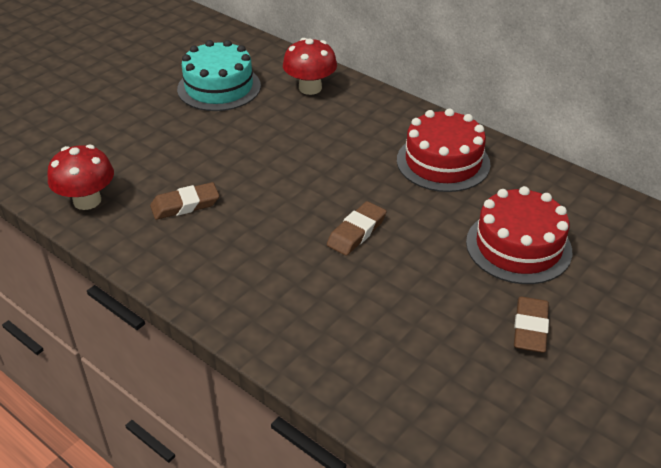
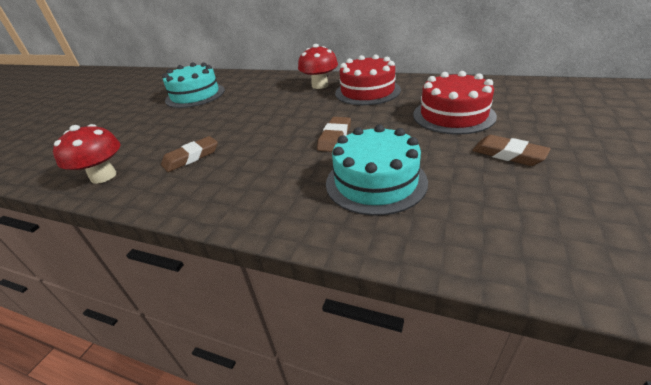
camera: 15 degrees left, 5 degrees down
(310, 88) = (258, 82): red mushroom -> red mushroom (320, 85)
(364, 312) = (375, 182): none -> turquoise cake
(530, 328) = (508, 154): brown eraser -> brown eraser turned 45 degrees counterclockwise

